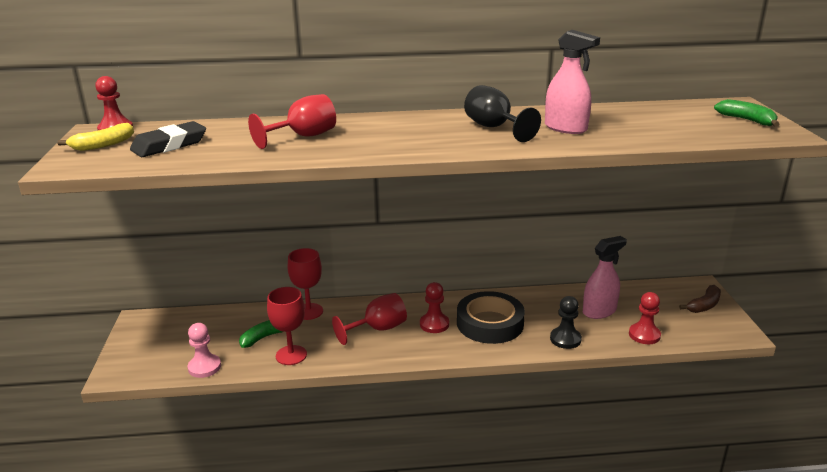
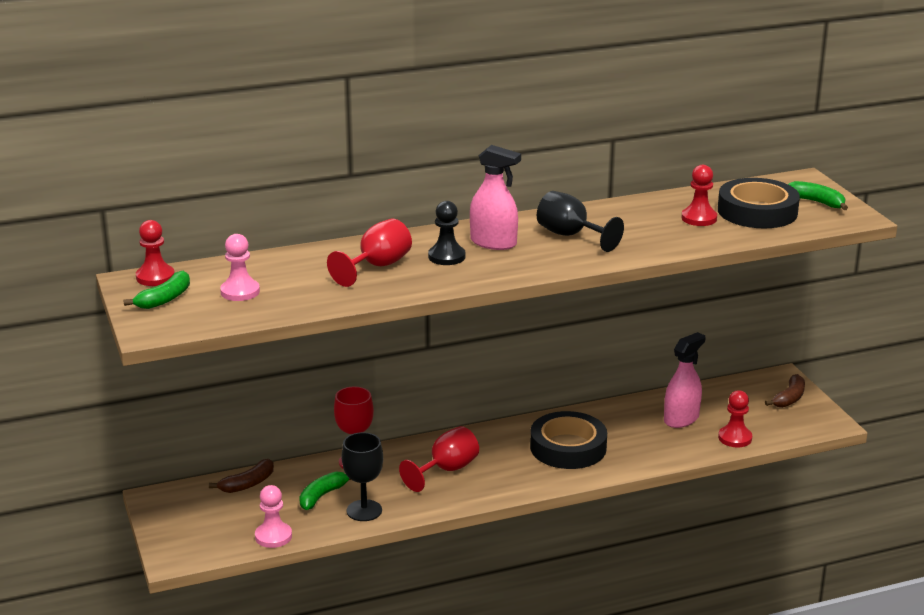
camera: 15 degrees left, 0 degrees up
(103, 145) = (165, 299): yellow banana -> green banana
(169, 145) = (240, 292): black eraser -> pink pawn
(215, 318) = (247, 484): none -> brown banana
(291, 355) = (364, 510): red goblet -> black goblet
(434, 324) = (507, 456): red pawn -> red pawn (699, 218)
(565, 128) = (643, 229): pink spray bottle -> pink spray bottle (493, 243)
(565, 339) = (654, 453): black pawn -> black pawn (446, 257)
(684, 123) = (757, 211): none -> black tape

